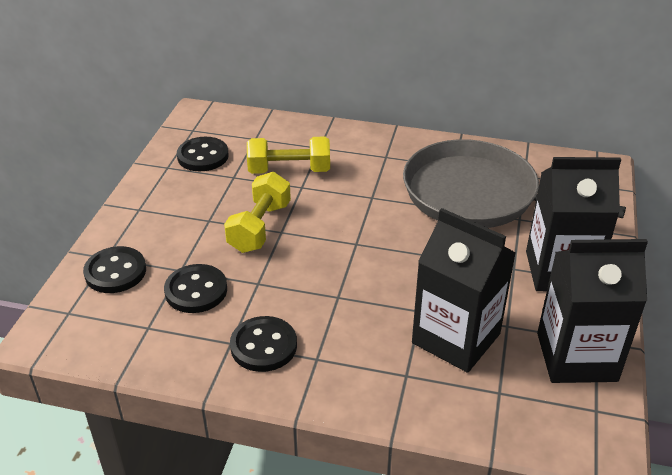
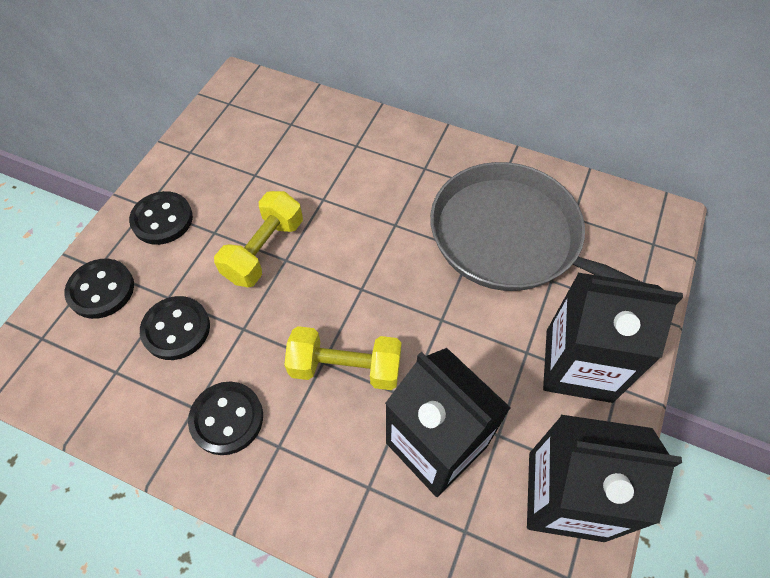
camera: 10 degrees right, 20 degrees up
(203, 156) = (230, 141): black button -> black button (162, 219)
(289, 170) = (315, 174): yellow dumbbell -> yellow dumbbell (345, 368)

